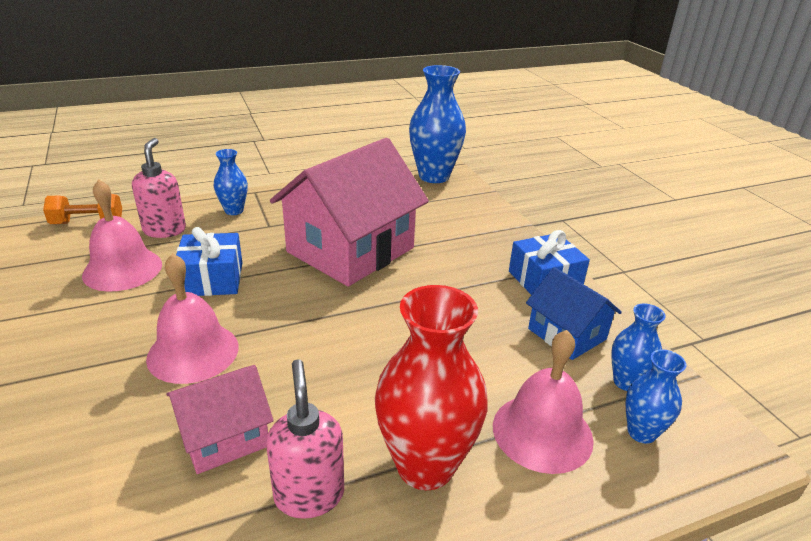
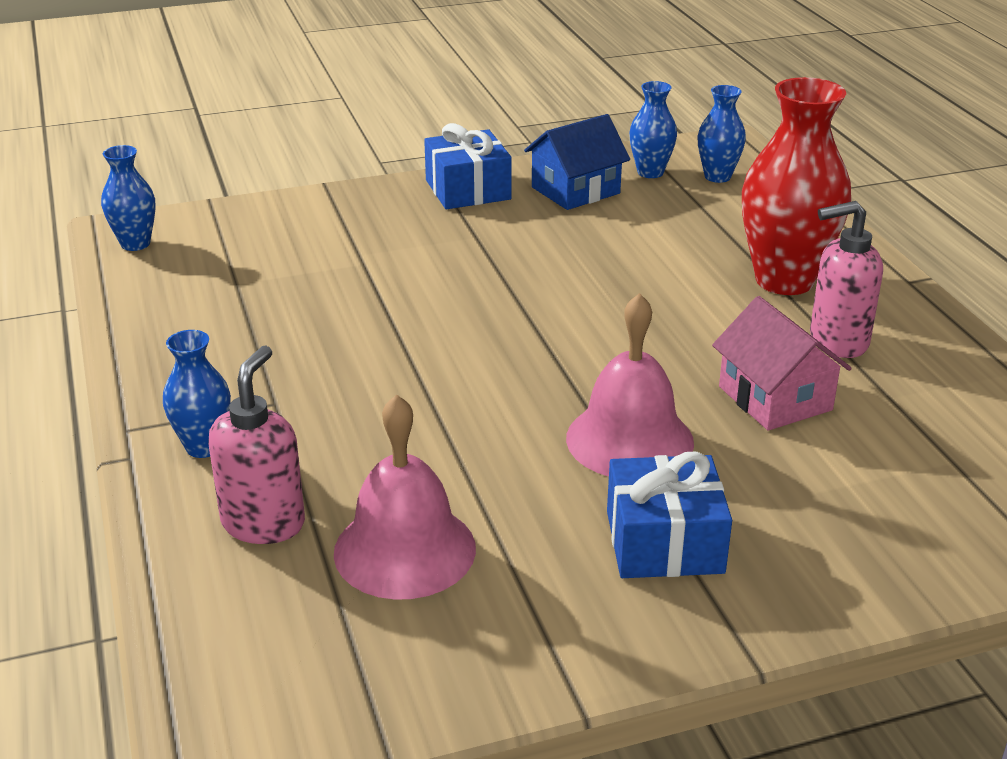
camera: 85 degrees left, 0 degrees up
(87, 222) = (202, 642): orange dumbbell -> none
(165, 230) = (264, 523): pink soap dispenser -> pink soap dispenser turned 105 degrees clockwise
(212, 279) = (445, 445): blue gift -> blue gift (664, 542)
(350, 250) = (373, 322): pink house -> none
(434, 176) = (135, 244): blue vase -> blue vase, size x0.52
(542, 432) = (727, 220): pink bell -> none

